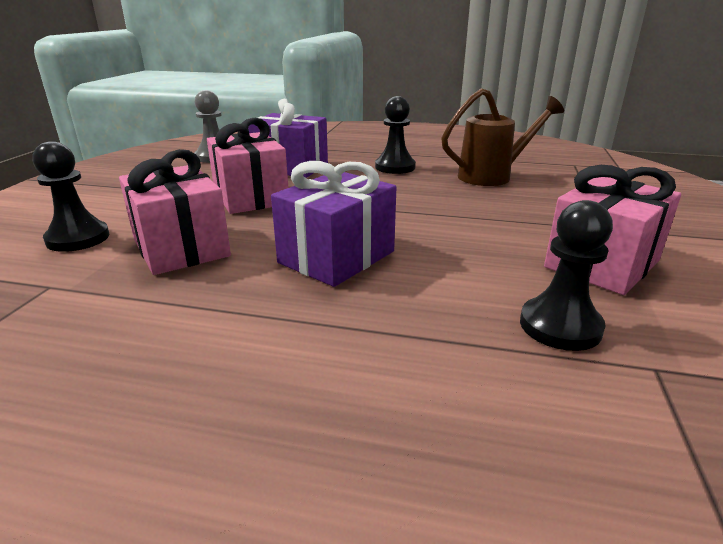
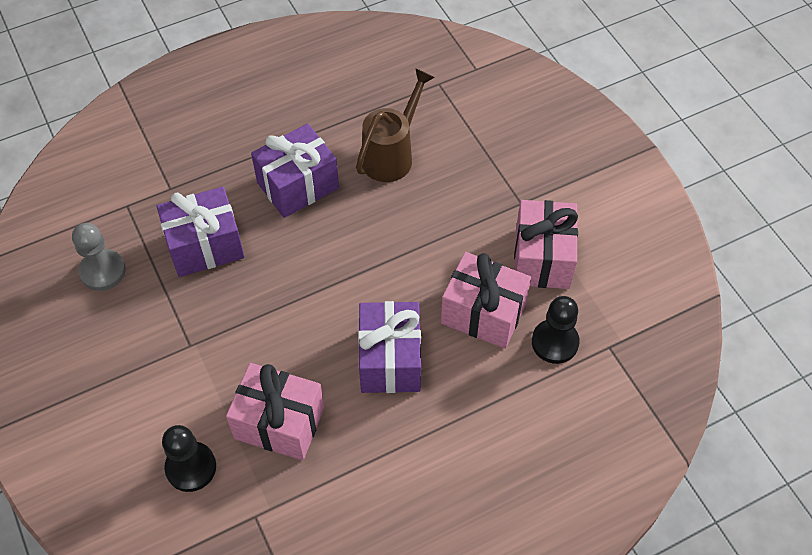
camera: 40 degrees left, 30 degrees up
(250, 197) = (239, 323): pink gift -> pink gift (483, 313)
(395, 167) = (298, 185): black pawn -> purple gift

